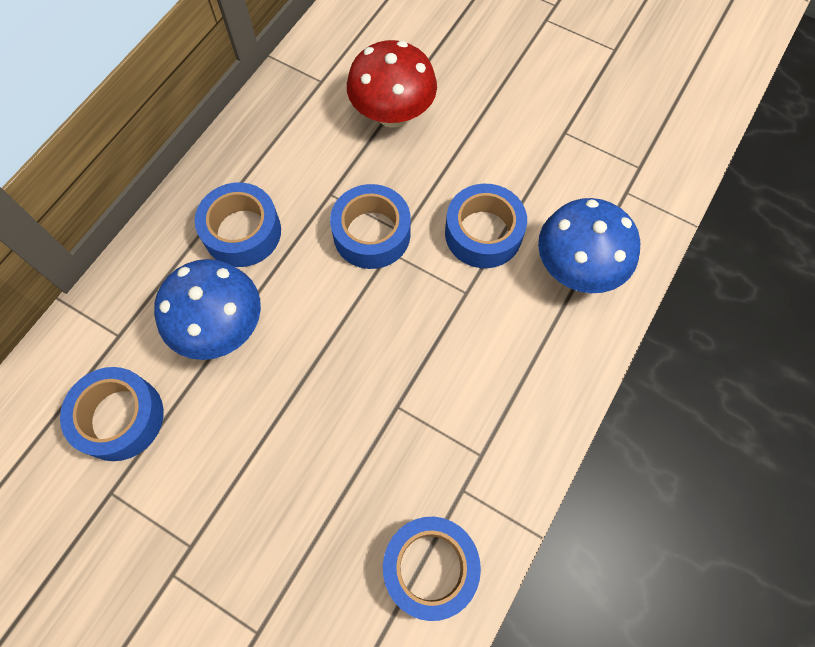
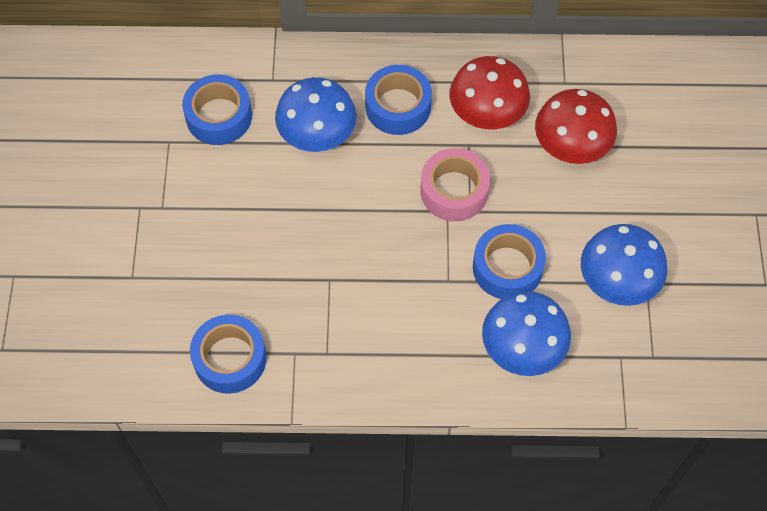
camera: 60 degrees right, 5 degrees down
(310, 161) = (486, 116): none -> red mushroom
(371, 234) = (454, 191): blue tape -> pink tape
(551, 154) = (616, 283): none -> blue mushroom

